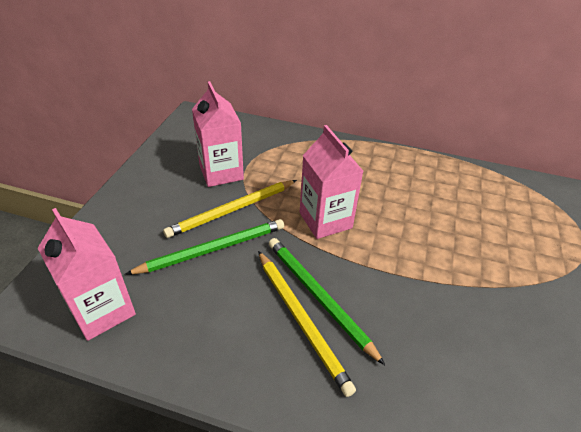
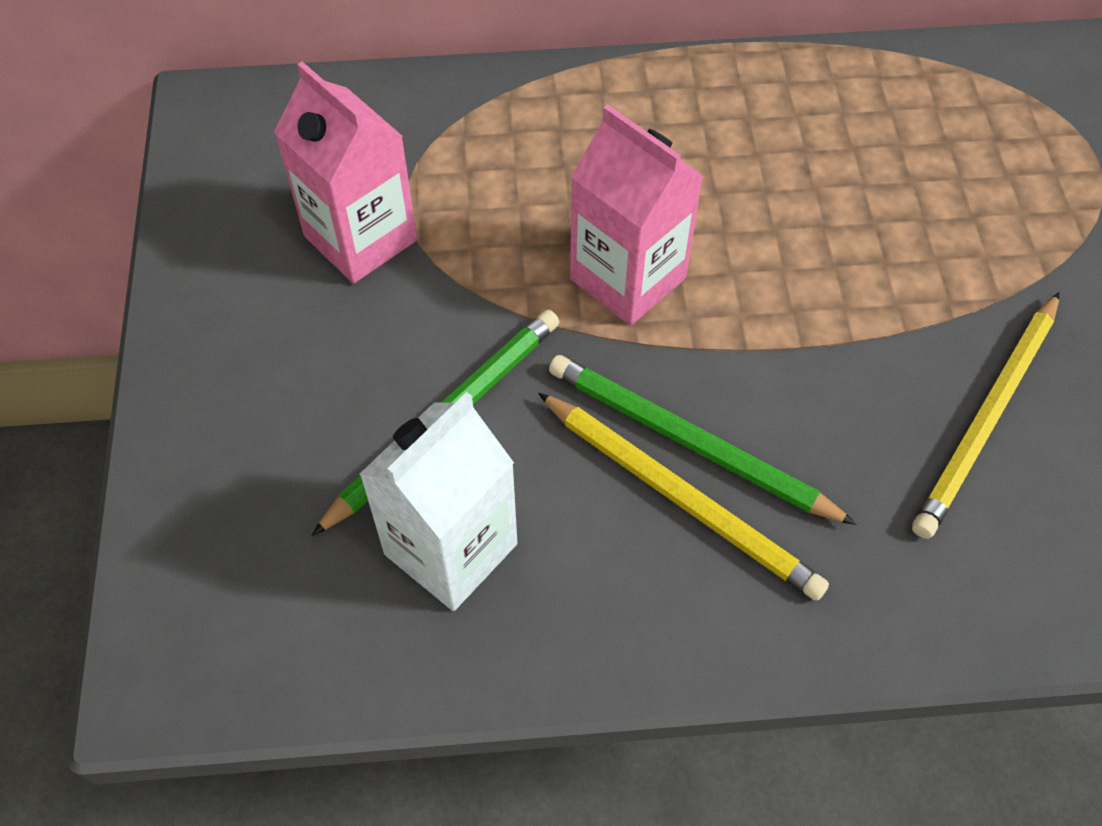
camera: 20 degrees left, 15 degrees up
(102, 310) = (312, 620): pink carton -> none
(181, 303) = (451, 549): none -> white carton
(232, 210) = (435, 320): yellow pencil -> yellow pencil (988, 416)

